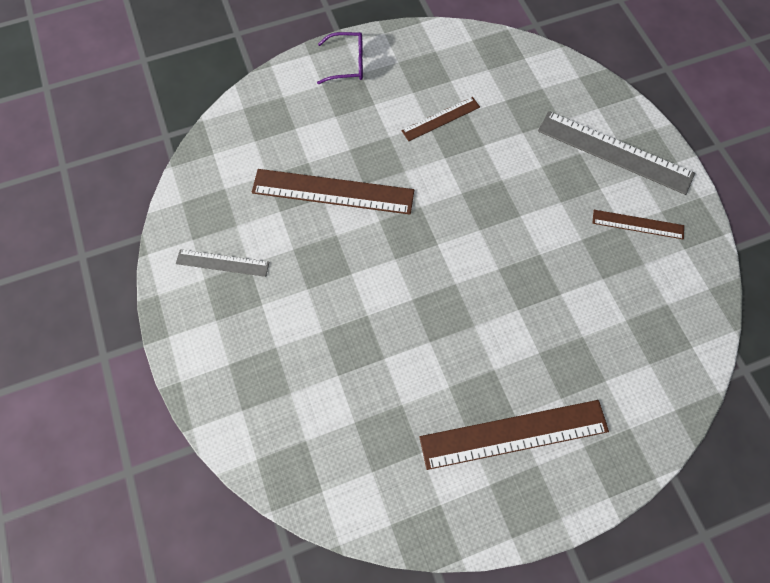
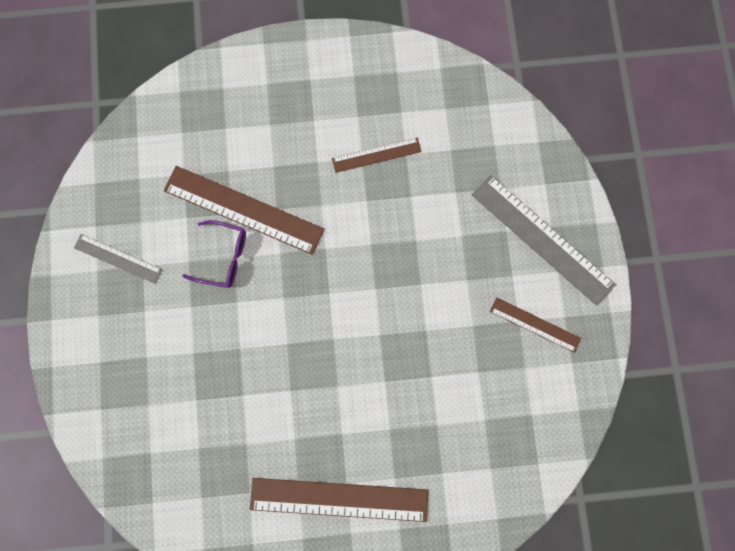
camera: 15 degrees right, 10 degrees up
(347, 64) = (300, 65): purple glasses -> purple glasses (223, 257)

